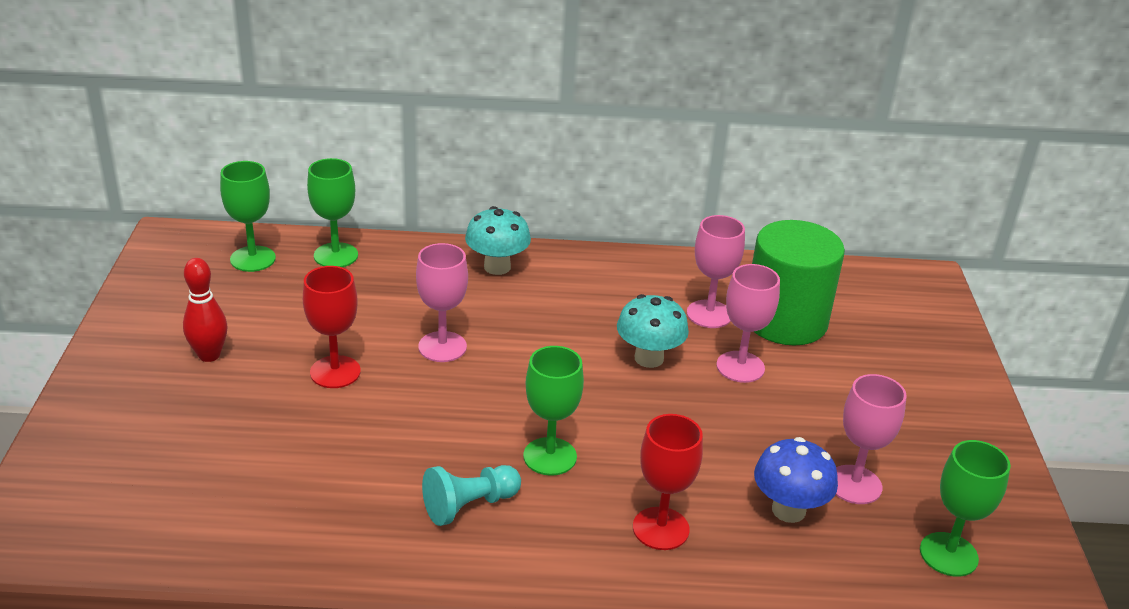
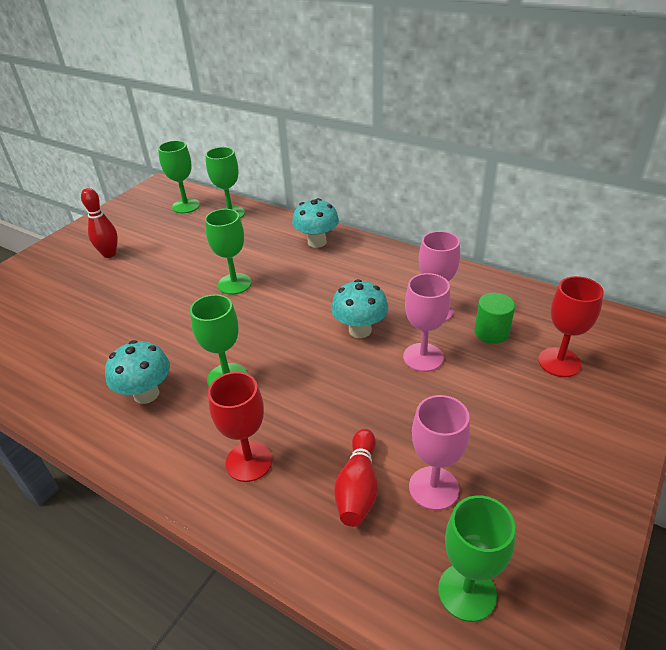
camera: 35 degrees right, 5 degrees up
(335, 372) = (160, 282): red goblet -> red goblet (559, 362)
(442, 347) = (234, 284): pink goblet -> green goblet
(469, 506) = (146, 394): turquoise pawn -> turquoise mushroom
(785, 321) = (491, 332): green cylinder -> green cylinder, size x0.48
(788, 510) = (358, 487): blue mushroom -> red bowling pin

